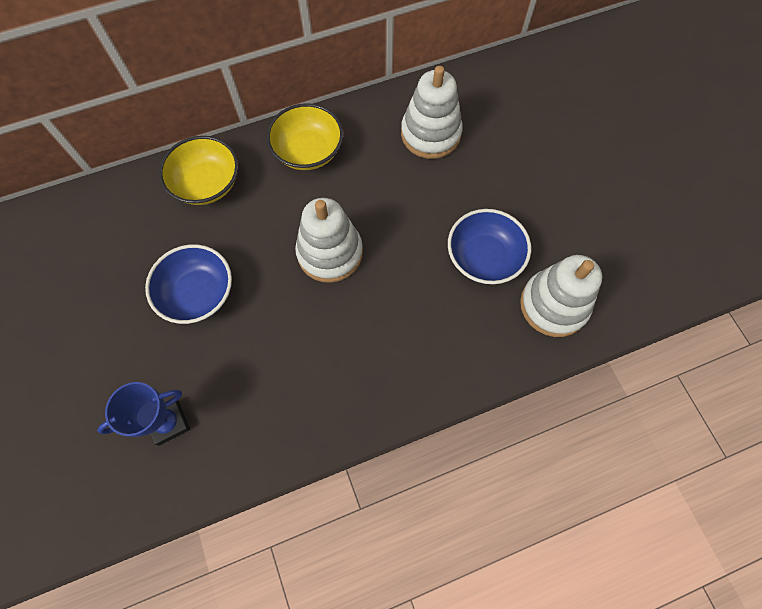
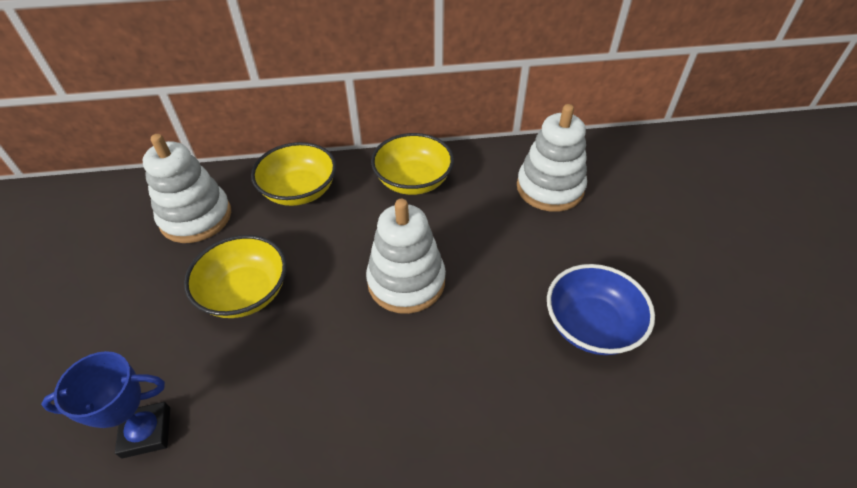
camera: 15 degrees right, 20 degrees down
(198, 294) = (245, 293): blue bowl -> yellow bowl
(553, 305) = (679, 403): white stacking toy -> white stacking toy (196, 217)

